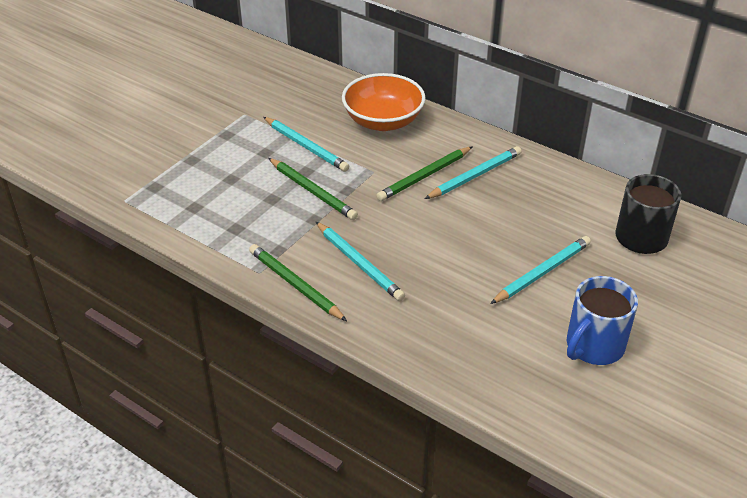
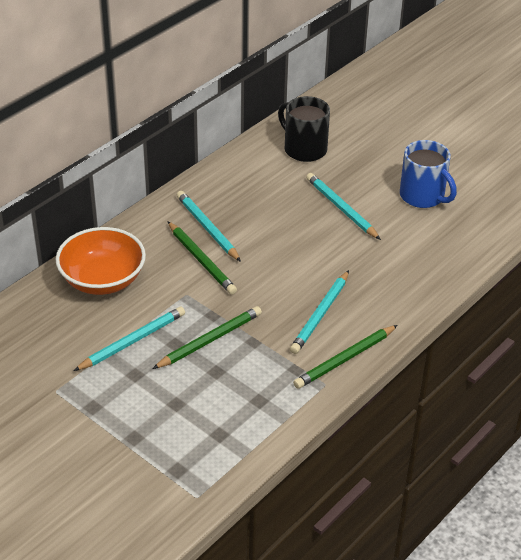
camera: 85 degrees left, 0 degrees up
(359, 263) = (320, 315): turquoise pencil -> turquoise pencil turned 150 degrees clockwise

